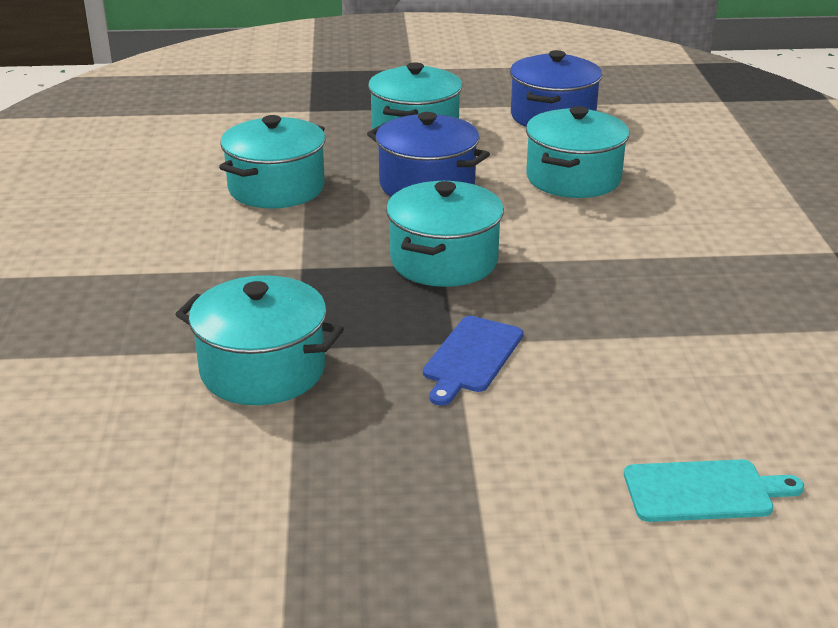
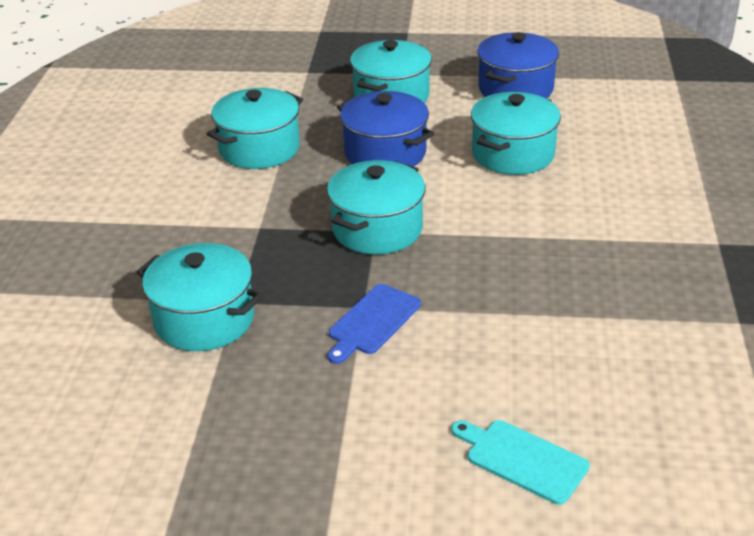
camera: 10 degrees right, 5 degrees up
(704, 491) = (522, 459): turquoise cutting board -> turquoise cutting board turned 150 degrees counterclockwise

